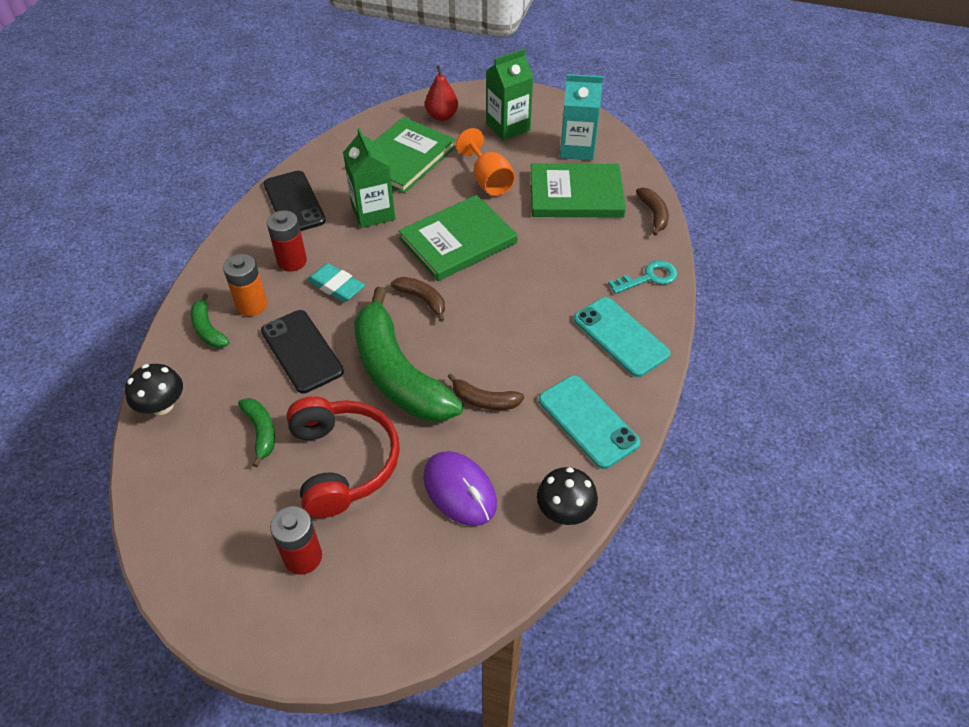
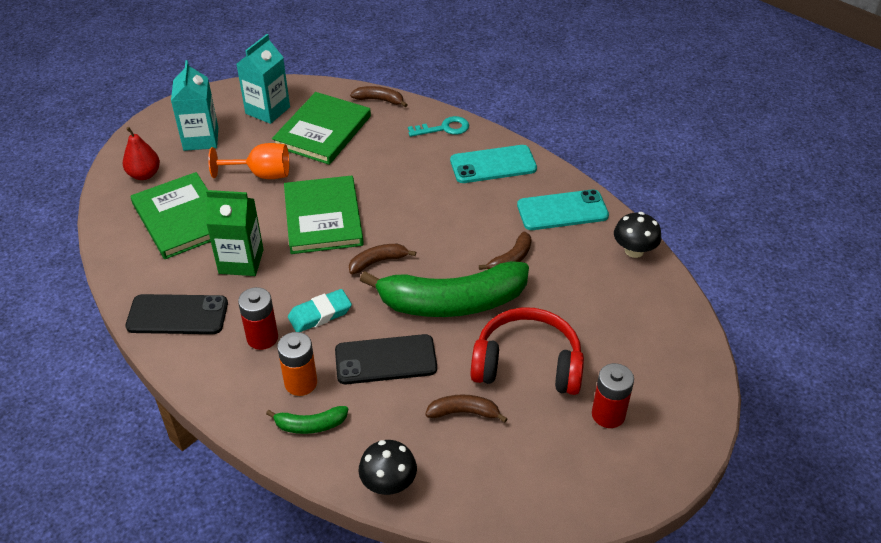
camera: 65 degrees left, 5 degrees down
(261, 432) = (464, 412): green banana -> brown banana
(459, 490) = (589, 301): purple mouse -> none
(508, 127) = (201, 139): green carton -> turquoise carton
(649, 277) = (444, 128): turquoise key -> turquoise key turned 75 degrees clockwise

